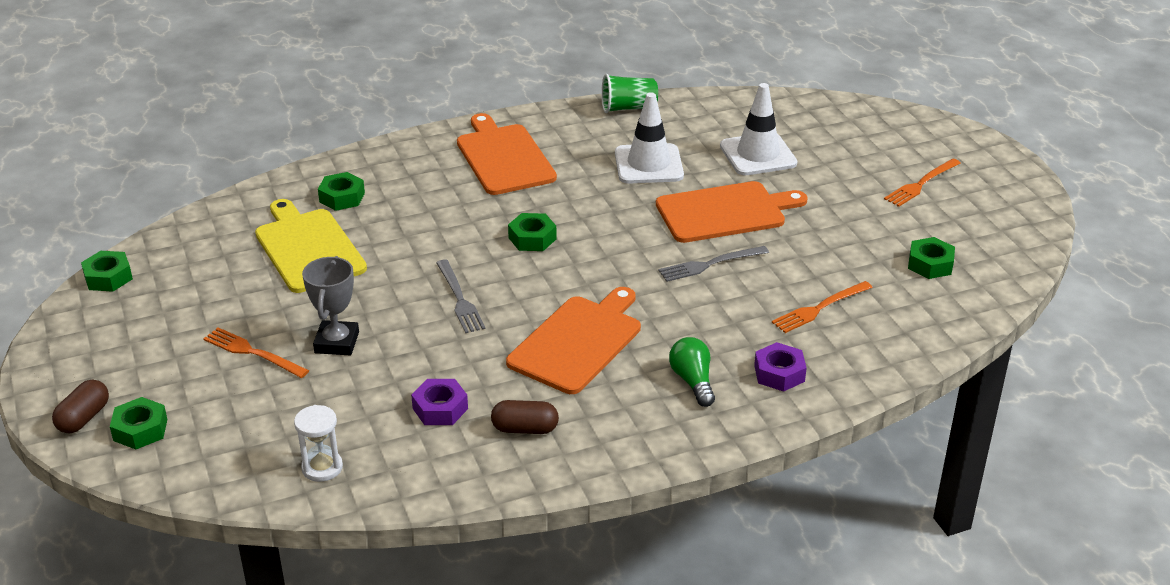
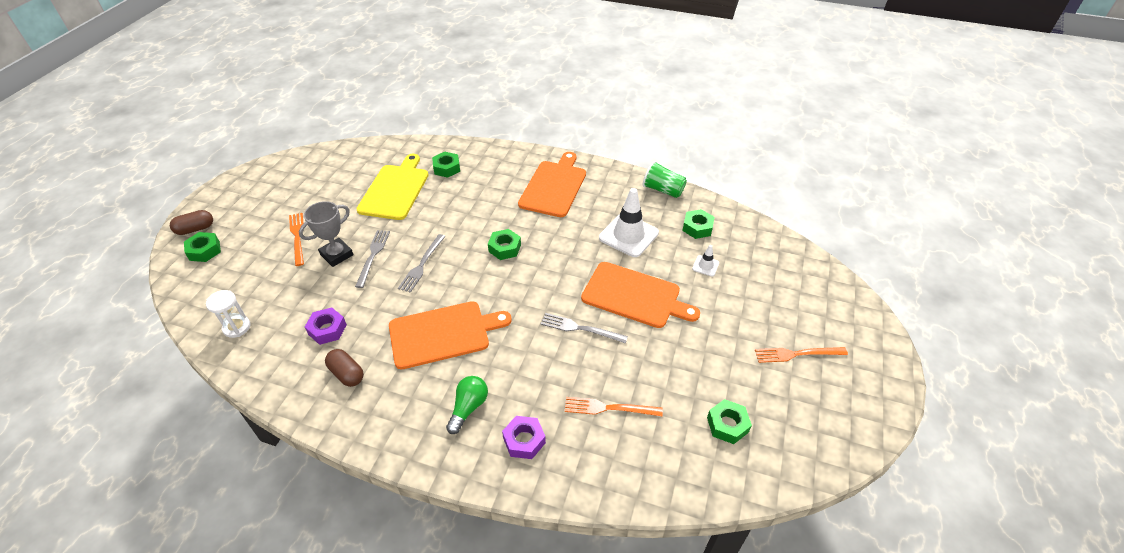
camera: 40 degrees right, 10 degrees up
(108, 277) = (300, 158): green nut -> green nut (697, 228)
(385, 320) = (373, 256): none -> grey fork
(758, 155) = (705, 266): white traffic cone -> white traffic cone, size x0.46

